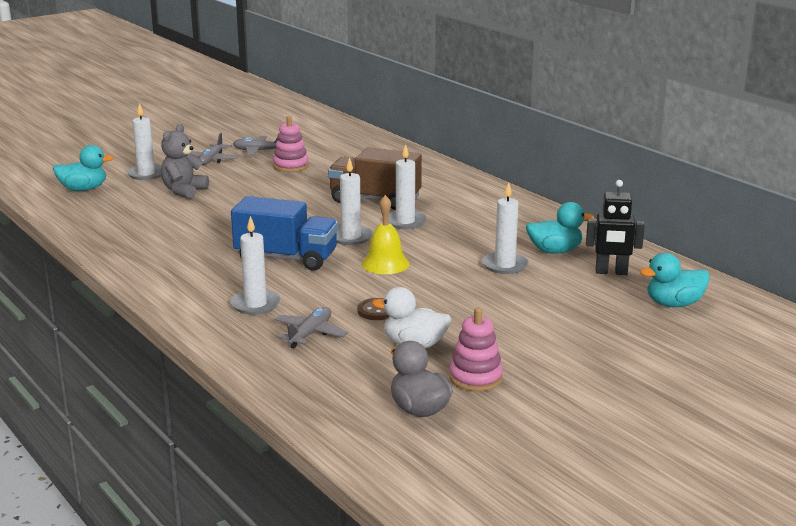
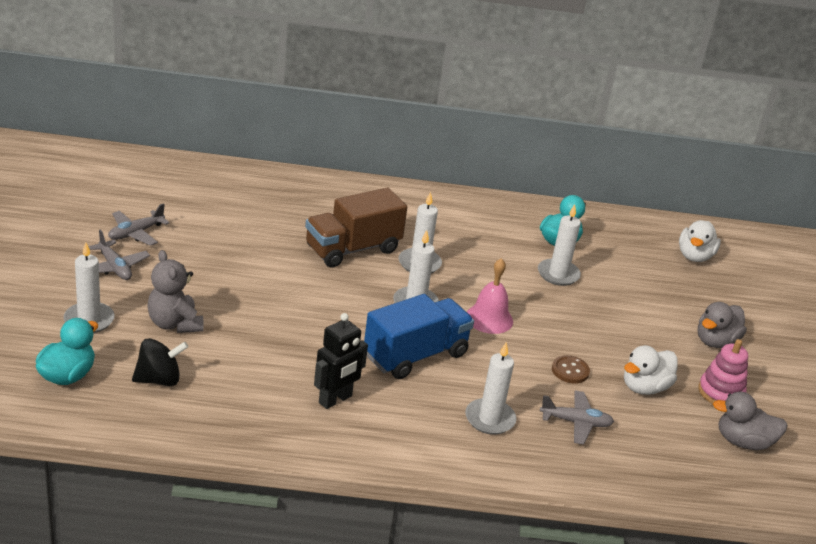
camera: 55 degrees left, 10 degrees up
(120, 208) = (159, 379): none -> black spinning top
(291, 166) = (205, 240): pink stacking toy -> none
(310, 334) = (576, 422): grey plane -> grey plane turned 120 degrees clockwise
(385, 263) = (489, 318): yellow bell -> pink bell
(554, 352) = (715, 341): none -> grey duck
(611, 272) = (621, 245): black robot -> black robot (335, 399)
(674, 304) = (694, 256): turquoise duck -> white duck

